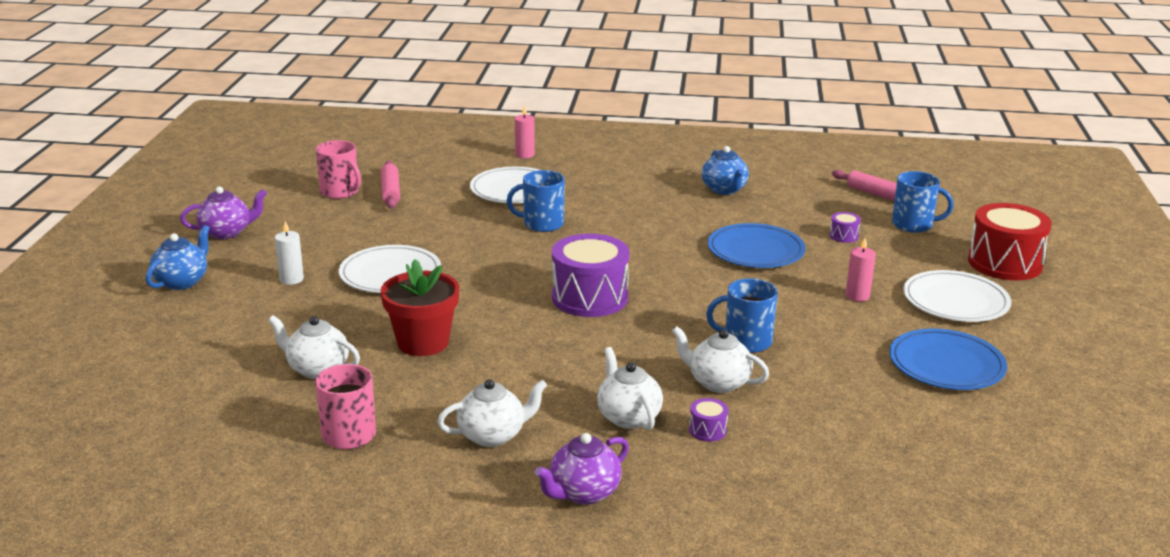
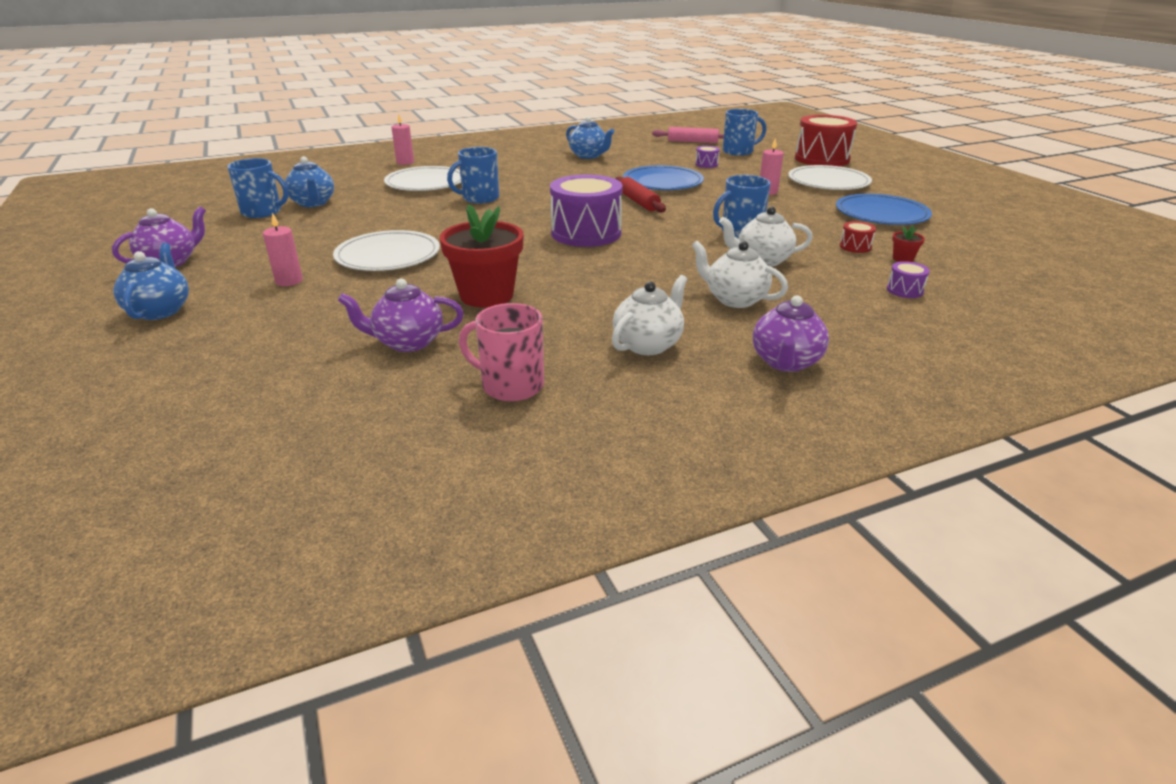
camera: 30 degrees left, 5 degrees up
(291, 279) = (289, 281): white candle -> pink candle
(317, 369) = (407, 342): white teapot -> purple teapot
(340, 192) = (262, 212): pink mug -> blue mug
(390, 191) = (313, 203): pink rolling pin -> blue teapot
(693, 271) = (638, 202): none -> red rolling pin
(707, 430) = (804, 291): purple drum -> purple drum (904, 290)
(844, 397) = (855, 247): none -> red drum
(873, 428) = (903, 259): none -> red flower pot

